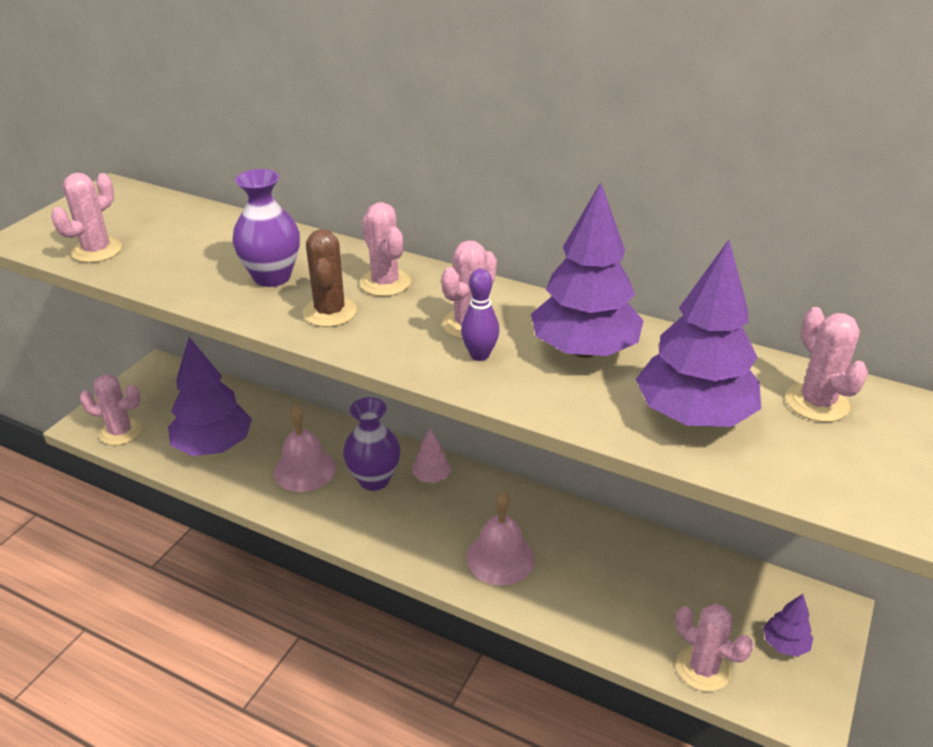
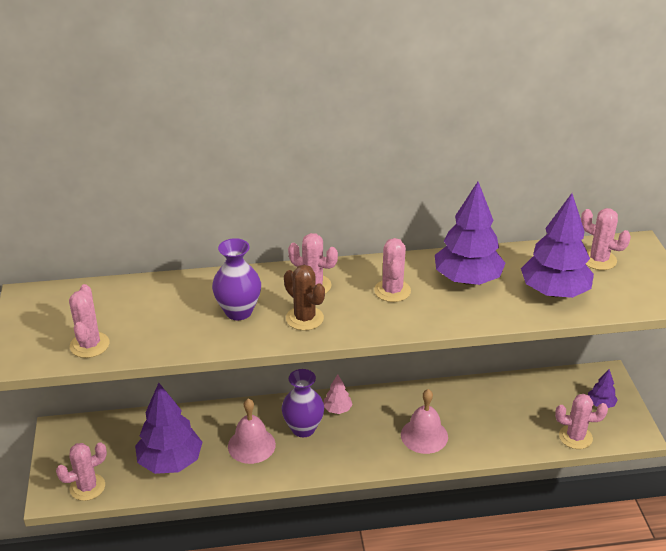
camera: 35 degrees left, 0 degrees up
(479, 355) = (419, 306): purple bowling pin -> none

